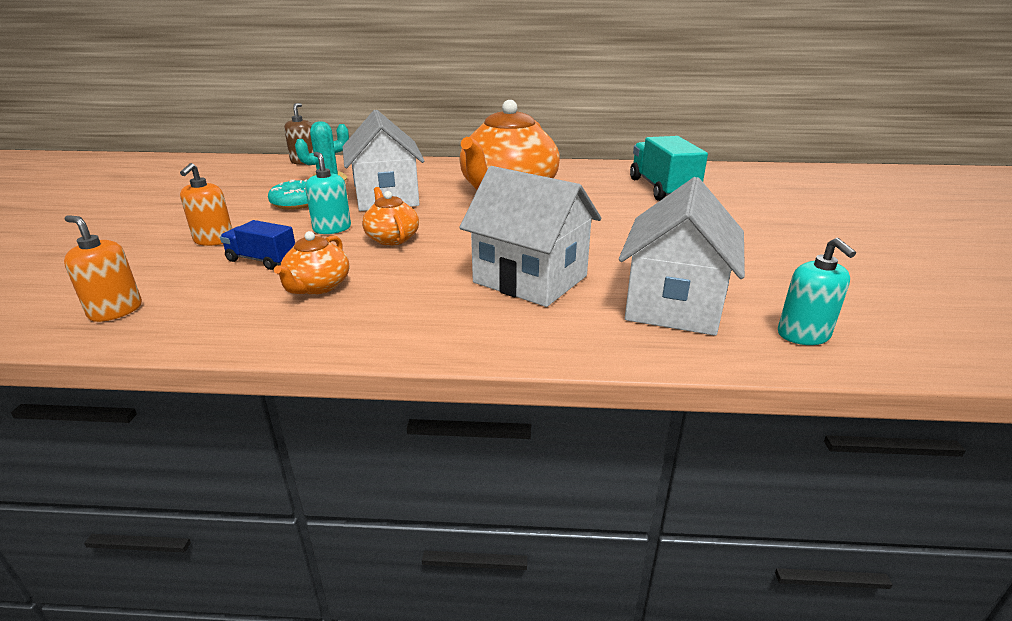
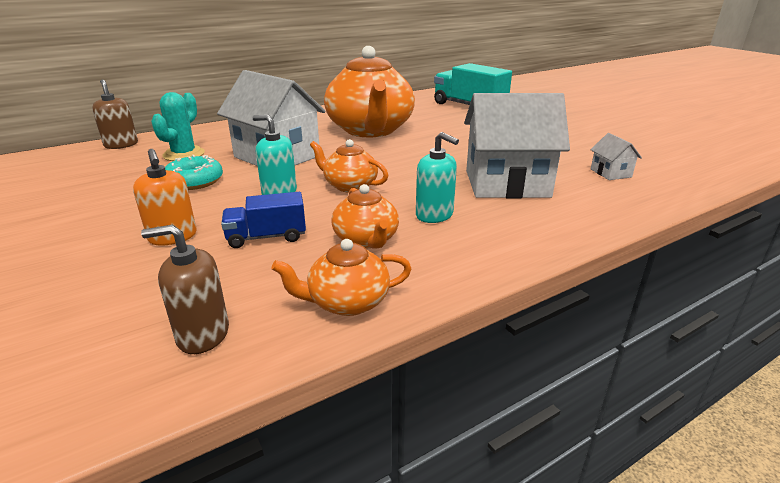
camera: 35 degrees left, 0 degrees up
(116, 311) = (203, 334): orange soap dispenser -> brown soap dispenser
(219, 326) = (347, 302): none -> orange teapot
(674, 304) = (610, 173): white house -> white house, size x0.43
(803, 335) = (692, 169): turquoise soap dispenser -> turquoise soap dispenser (434, 215)

